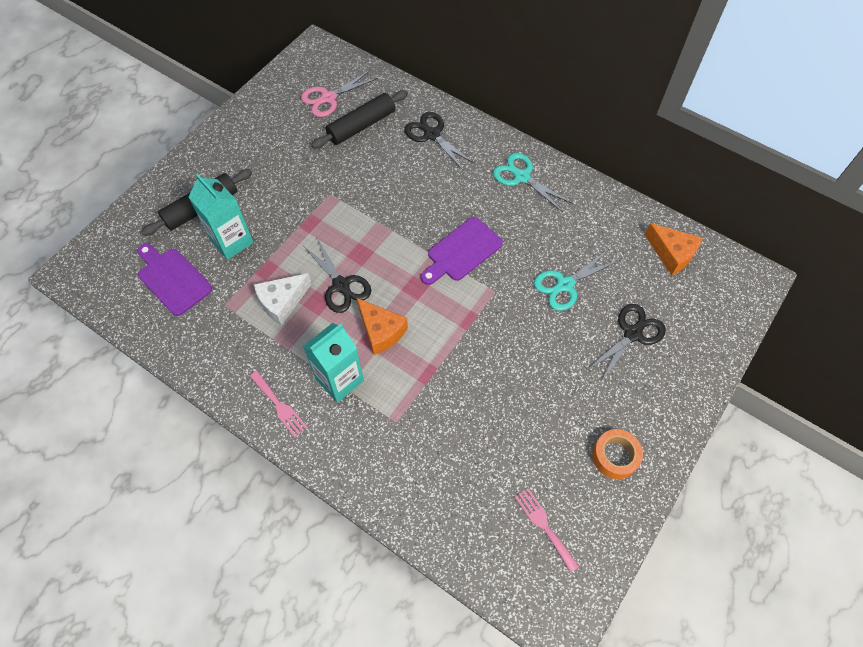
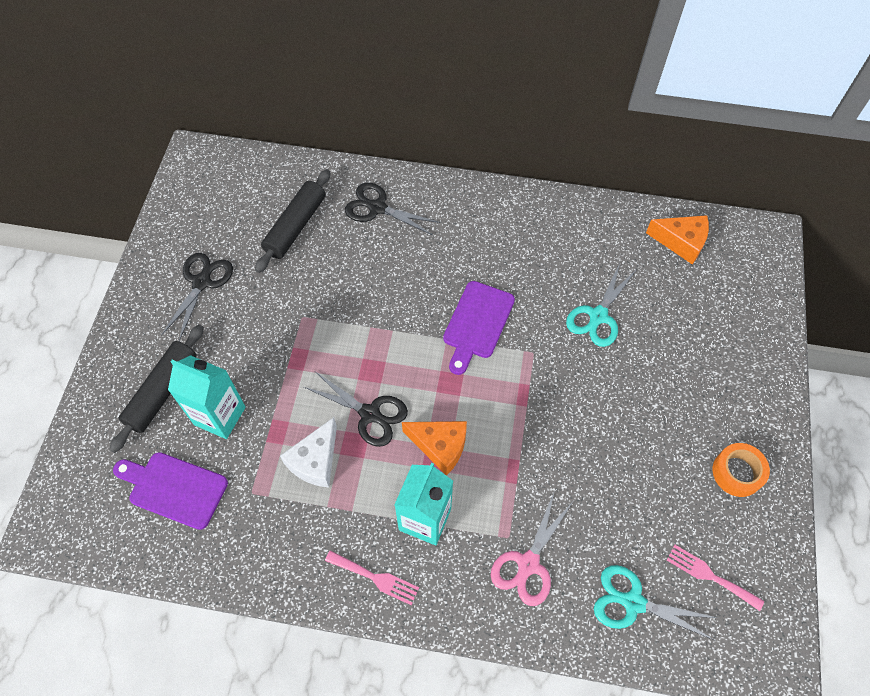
camera: 25 degrees left, 0 degrees up
(328, 98) = (241, 208): pink scissors -> pink scissors (528, 564)
(522, 177) = (495, 218): turquoise scissors -> turquoise scissors (633, 602)
(632, 334) = (688, 340): black scissors -> black scissors (201, 282)

